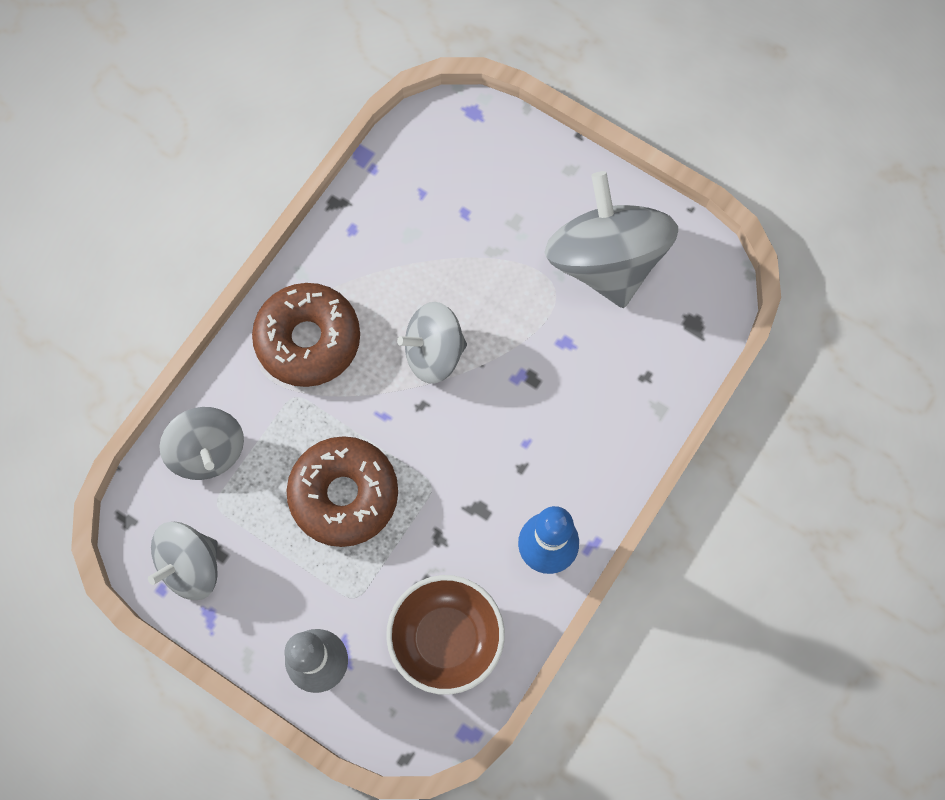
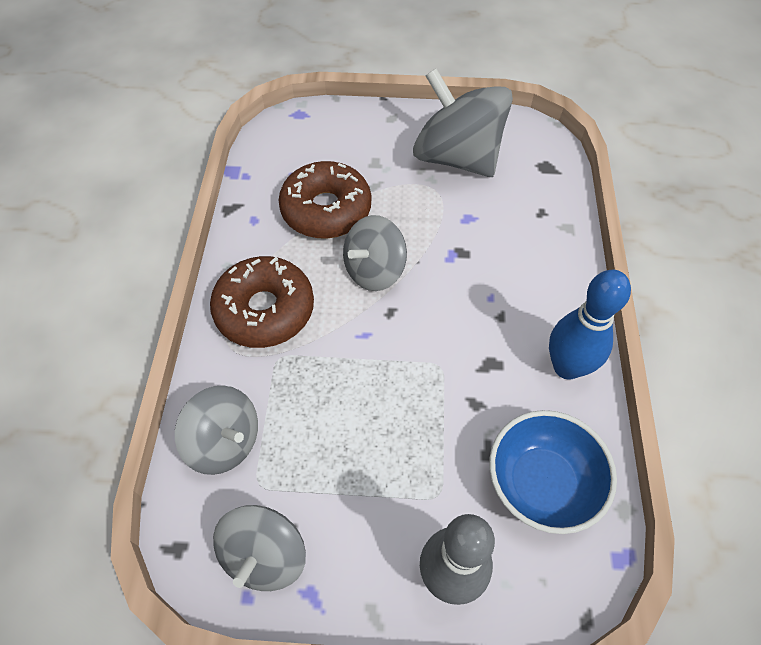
camera: 30 degrees left, 15 degrees down
(344, 495) = (371, 413): brown donut -> brown donut (326, 210)
(446, 638) = (541, 483): brown bowl -> blue bowl

